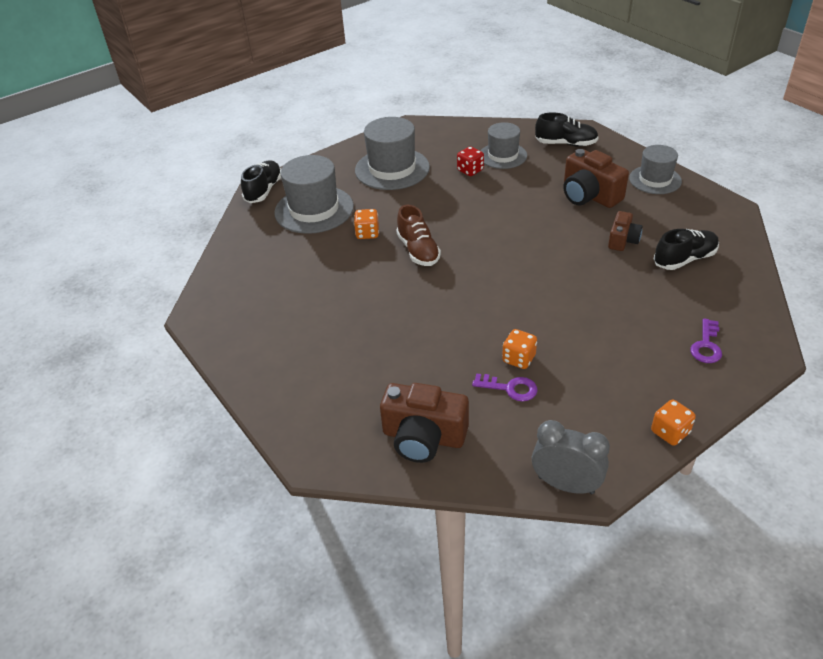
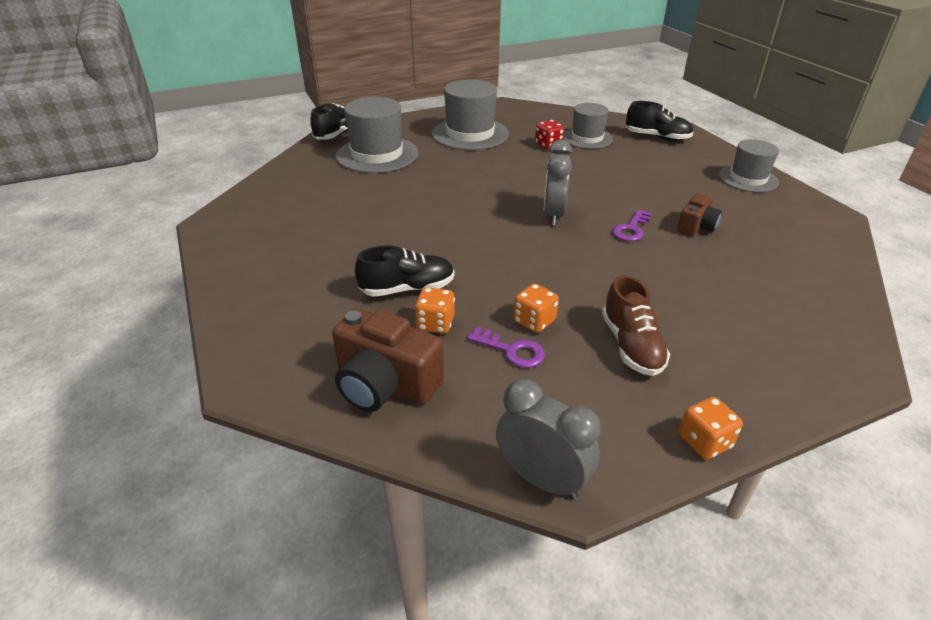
camera: 10 degrees right, 5 degrees down
(367, 233) = (419, 181): orange dice -> orange dice (435, 324)
(418, 250) = (465, 202): brown shoe -> brown shoe (631, 346)
(500, 250) = (553, 215): none -> grey clock
(589, 195) = (669, 182): brown camera -> none
(684, 259) = (766, 255): black shoe -> black shoe (407, 289)
(706, 345) = (776, 348): purple key -> purple key (631, 229)

